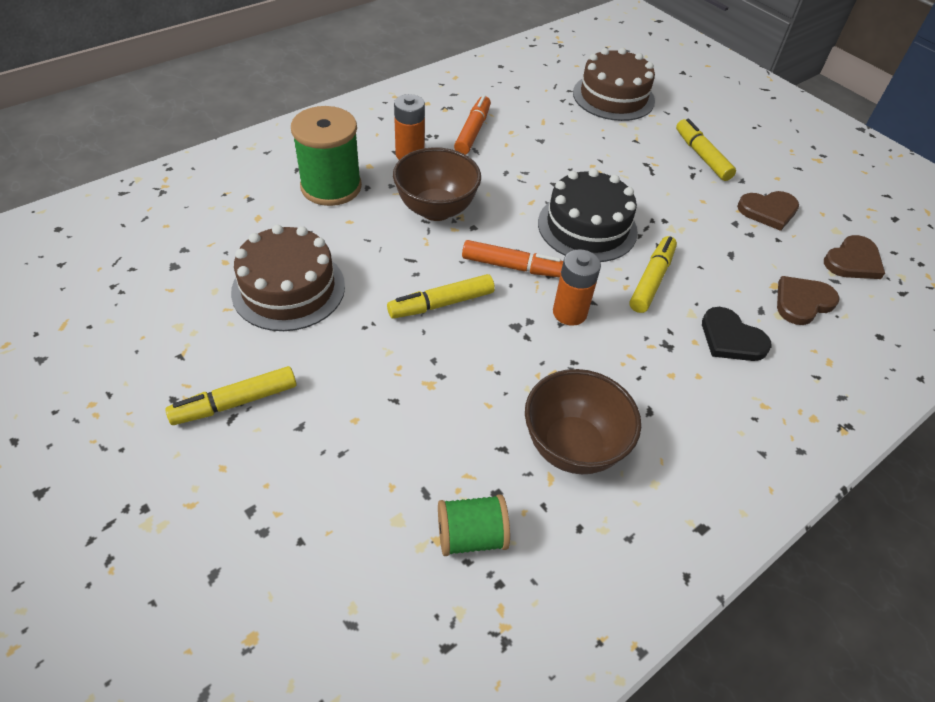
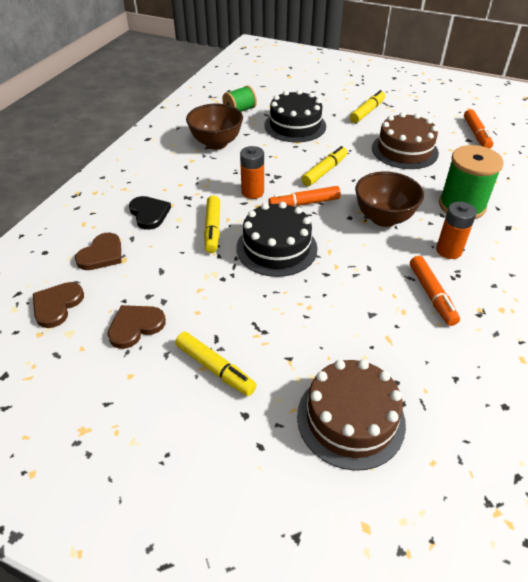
camera: 155 degrees right, 5 degrees down
(147, 269) = (476, 134): none -> orange marker
(399, 427) = (295, 126): none -> black cake
(731, 338) = (149, 214): black heart -> black heart turned 45 degrees clockwise

